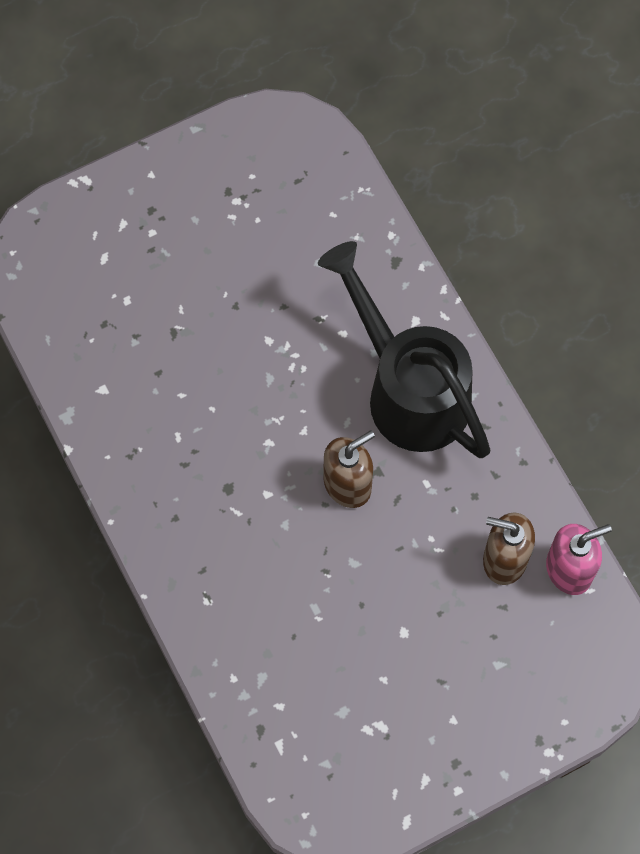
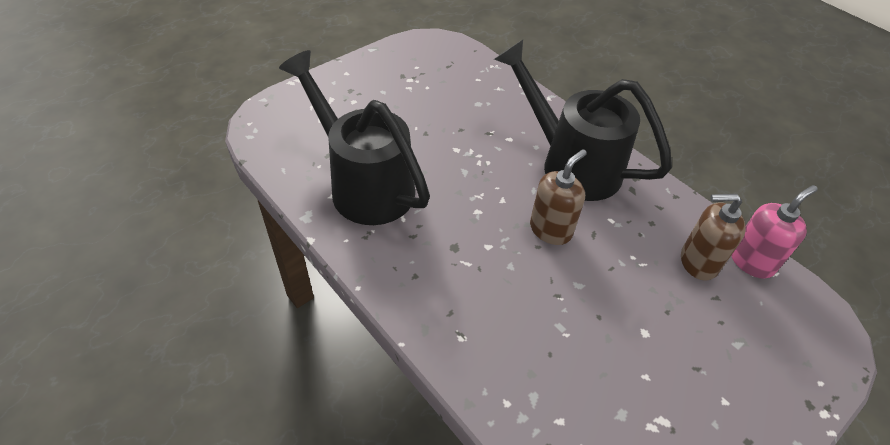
camera: 15 degrees left, 20 degrees down
(141, 377) = (363, 183): none -> black watering can

